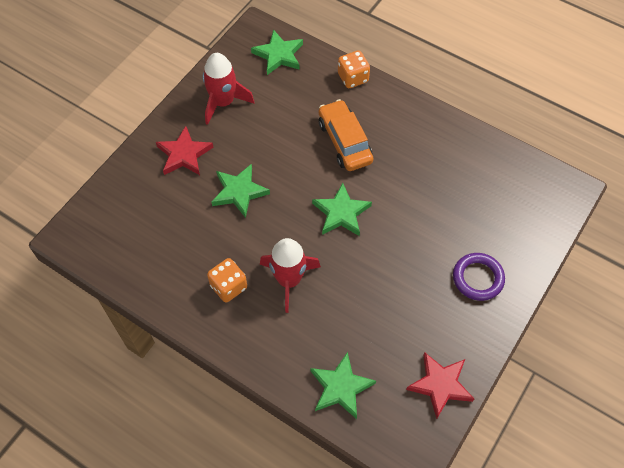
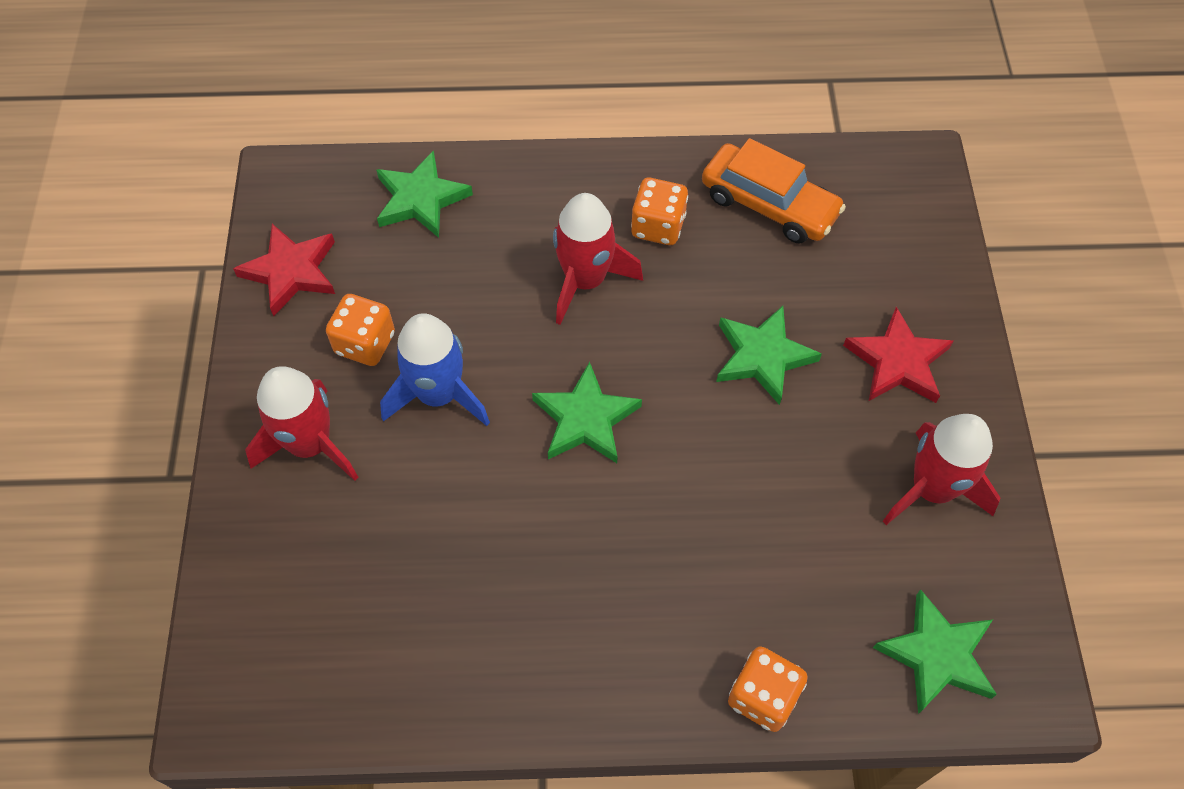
camera: 145 degrees right, 0 degrees up
(345, 142) = (674, 547): orange car -> orange car (769, 205)
(402, 265) = (439, 395): none -> blue rocket
(423, 315) = (365, 343): none -> orange dice
(478, 278) = (310, 444): purple ring -> red rocket

